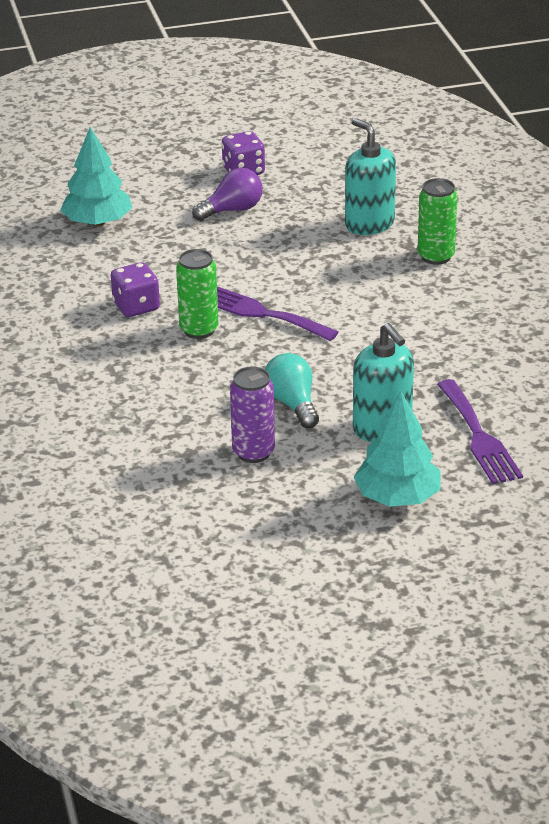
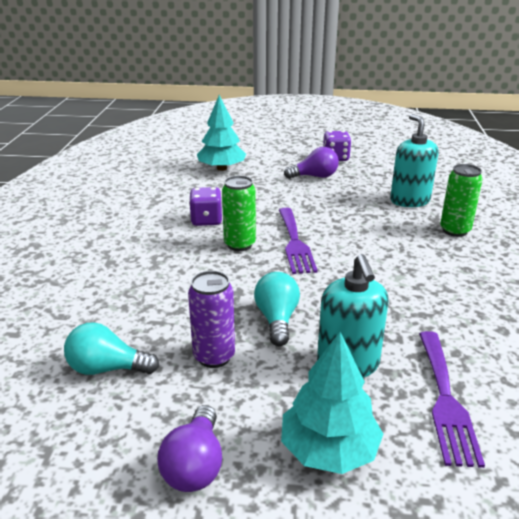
camera: 20 degrees right, 5 degrees down
(159, 487) = (107, 368): none -> turquoise light bulb
(262, 313) = (295, 243): purple fork -> purple fork turned 150 degrees counterclockwise
(295, 535) = (195, 465): none -> purple light bulb

